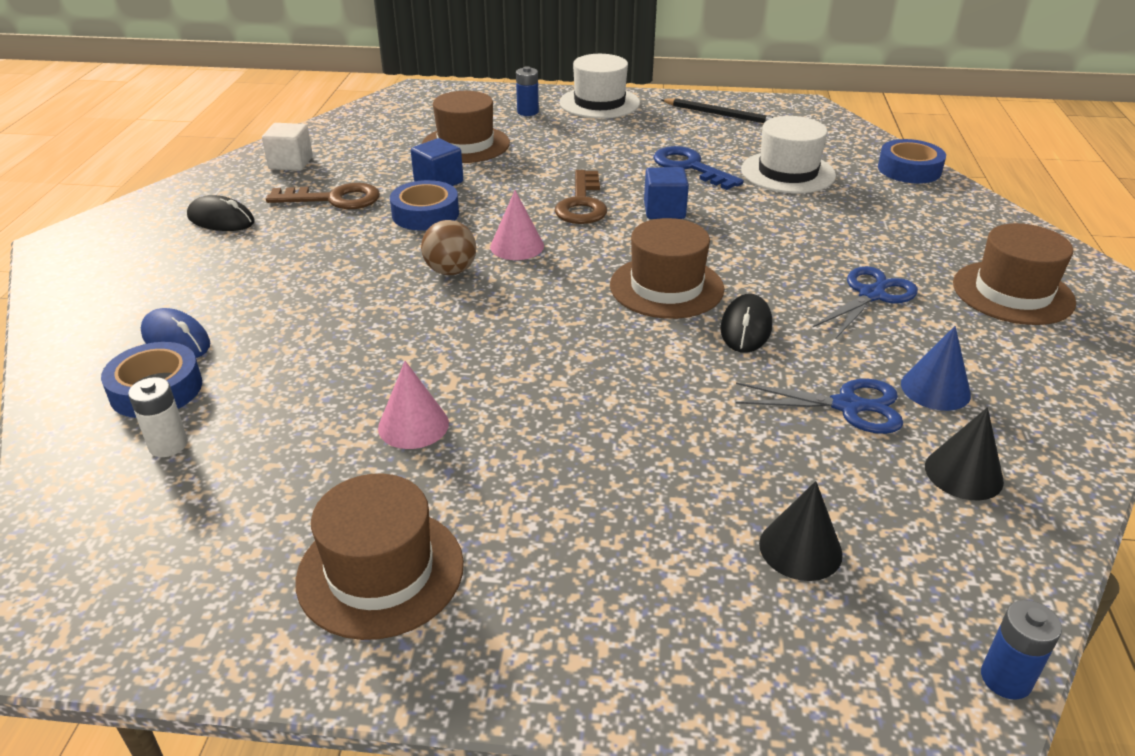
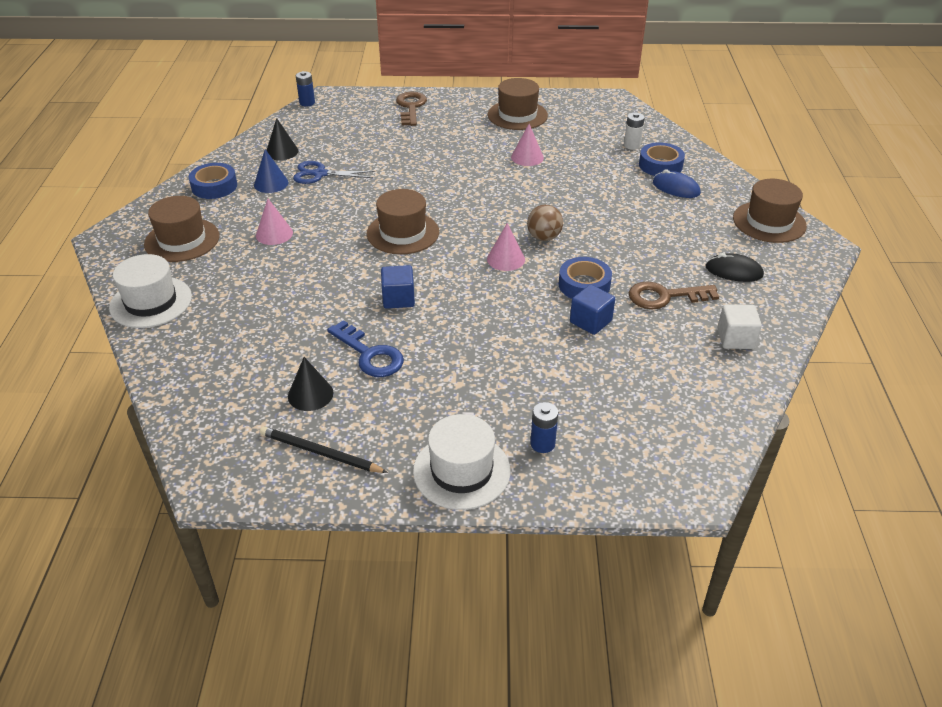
camera: 175 degrees right, 5 degrees up
(466, 144) = (588, 377): brown hat -> brown hat (769, 222)
(582, 204) = (464, 302): brown key -> brown key (411, 107)
(746, 328) = (359, 210): black mouse -> none
(787, 172) = (281, 352): white hat -> white hat (151, 302)
(800, 549) = (361, 127): black cone -> black cone (310, 394)
(871, 295) = (274, 234): blue scissors -> pink cone
(909, 169) = (166, 363): blue tape -> blue tape (214, 186)

